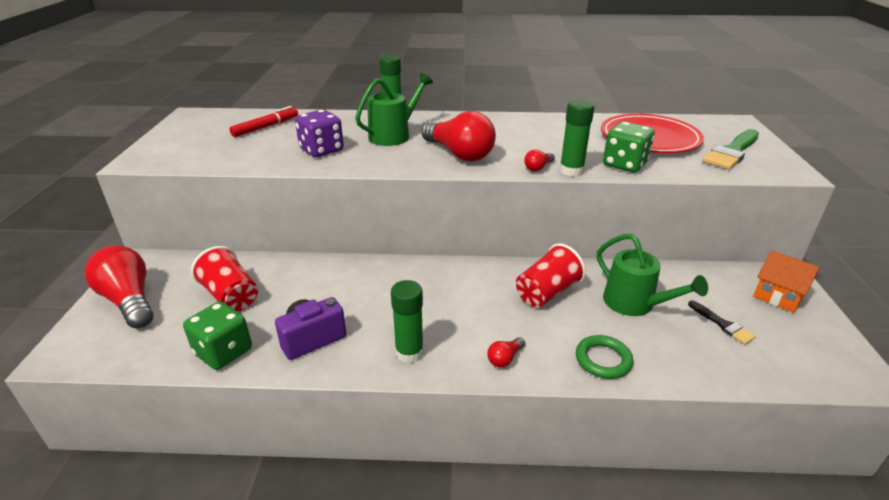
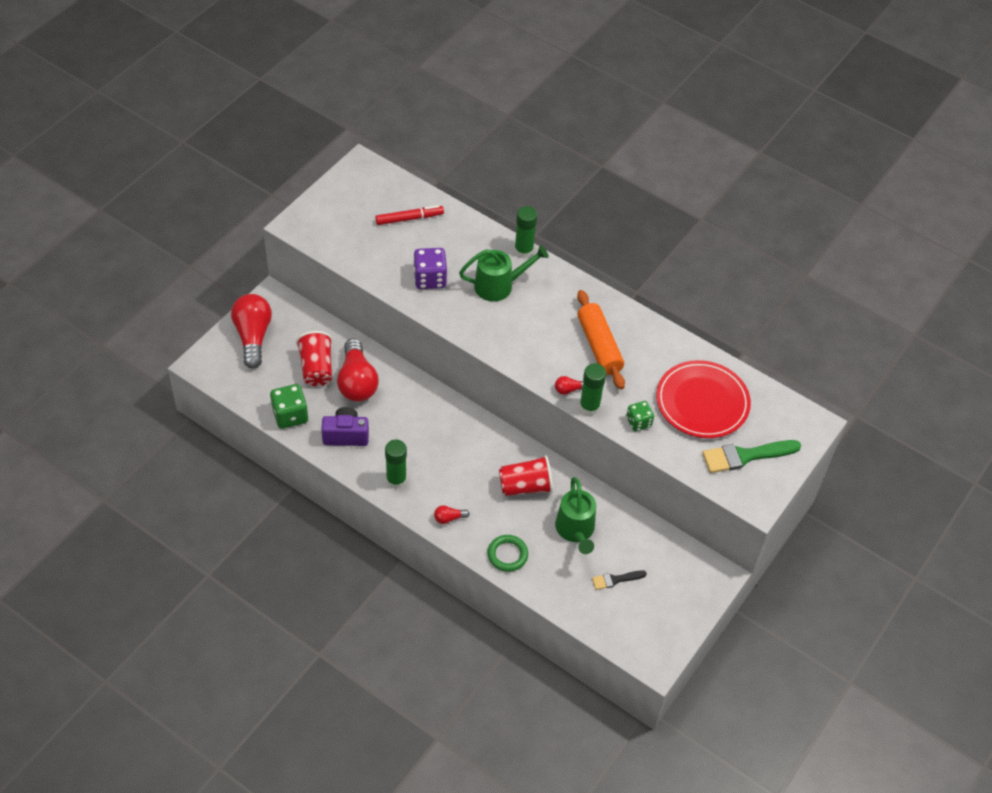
camera: 30 degrees right, 20 degrees up
(459, 154) = (527, 340): red light bulb -> red light bulb (357, 382)
(524, 138) = (599, 346): none -> orange rolling pin
(624, 164) = (638, 422): green dice -> green dice, size x0.65
(722, 324) = (616, 580): black brush -> black brush turned 75 degrees clockwise
(778, 296) = (686, 585): orange house -> none

